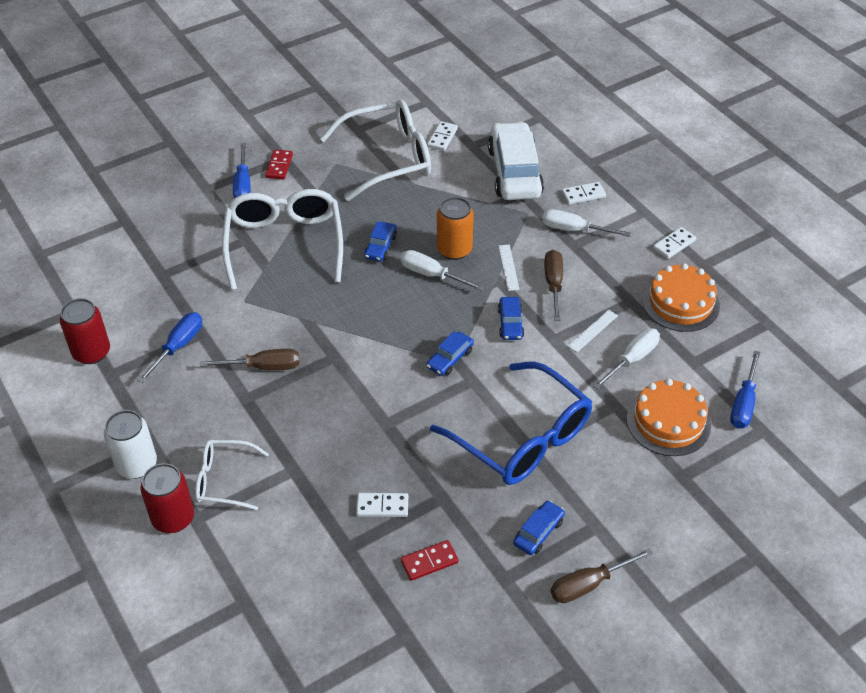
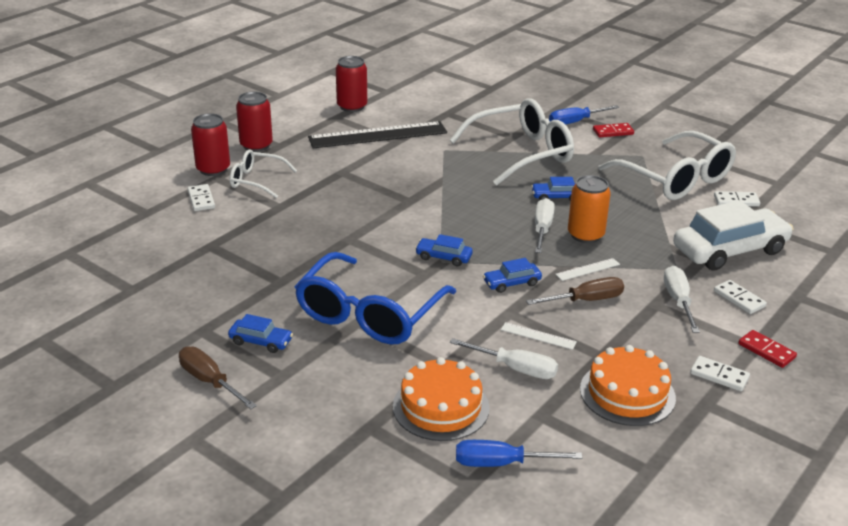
camera: 70 degrees right, 15 degrees down
(136, 465) = (256, 145): white can -> red can
(178, 346) = (378, 135): blue screwdriver -> black ruler
(224, 480) = (256, 180): white glasses -> white glasses turned 60 degrees counterclockwise
(263, 367) = (378, 172): brown screwdriver -> none
(382, 506) = (258, 254): white domino -> white domino (201, 199)
(429, 561) = (209, 287): red domino -> red domino (766, 351)

